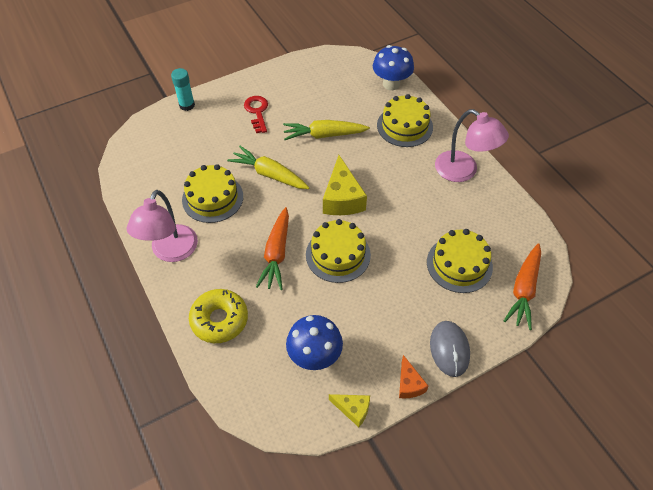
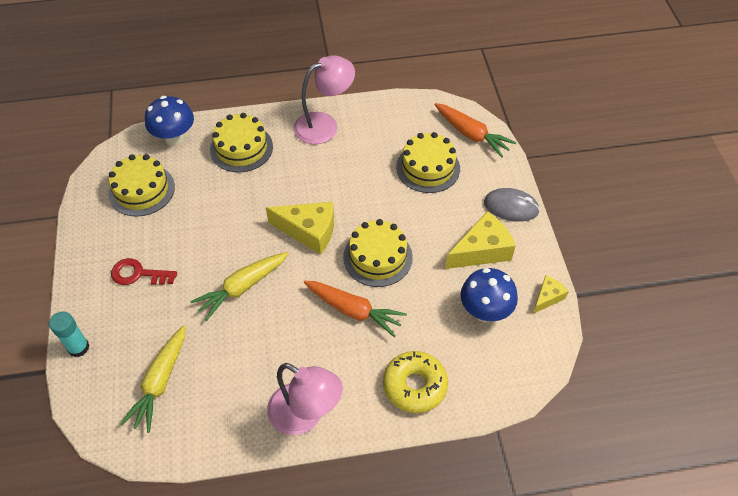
camera: 70 degrees left, 0 degrees up
(212, 198) = (247, 354): yellow cake -> yellow cake (141, 190)
(323, 135) = (213, 220): yellow carrot -> yellow carrot (160, 383)
(383, 336) = (481, 250): none -> yellow cheese
(409, 384) = (535, 247): orange cheese -> none

